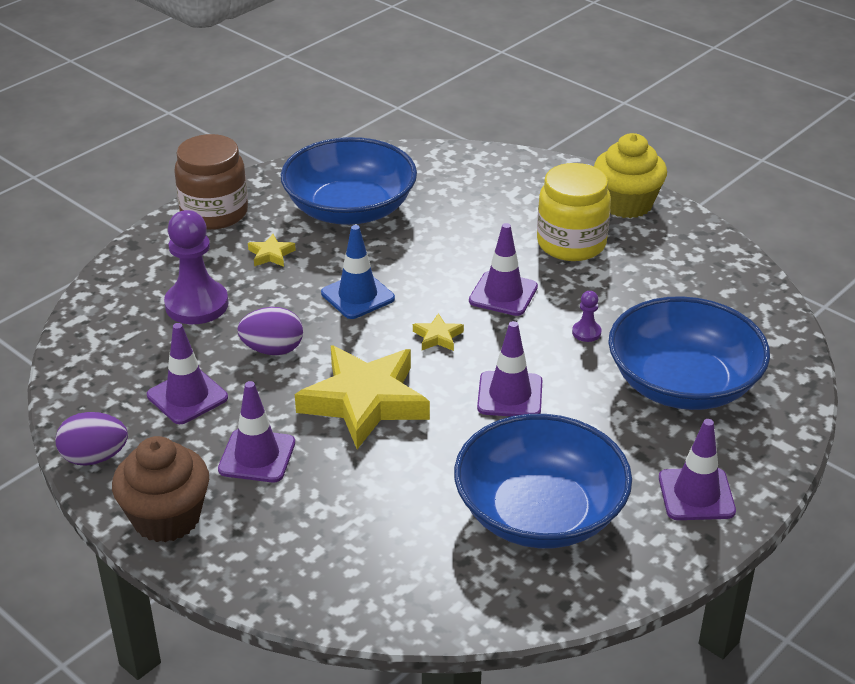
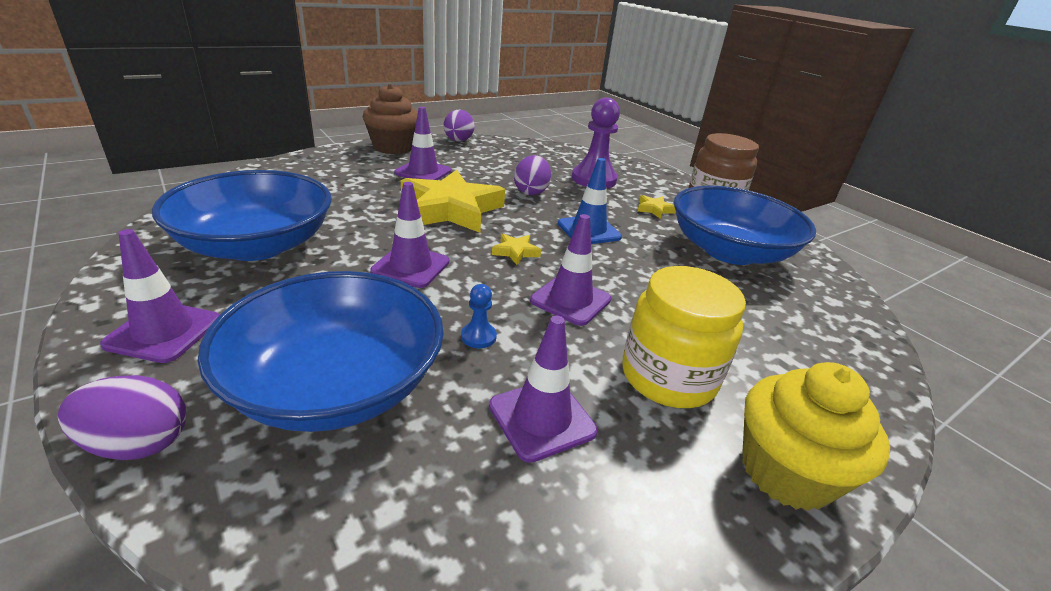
camera: 100 degrees right, 5 degrees down
(187, 396) = (496, 164): purple traffic cone -> purple traffic cone (542, 418)
(586, 332) = (478, 337): purple pawn -> blue pawn
(785, 443) = (138, 444): none -> purple egg

